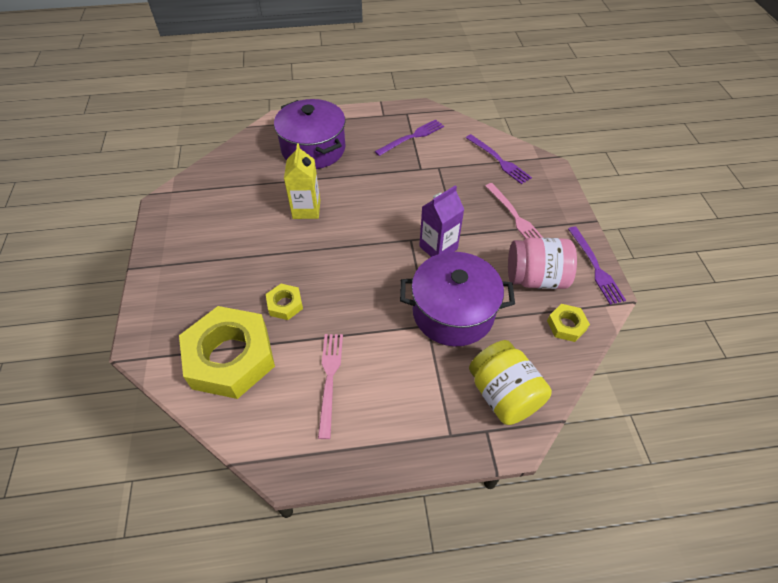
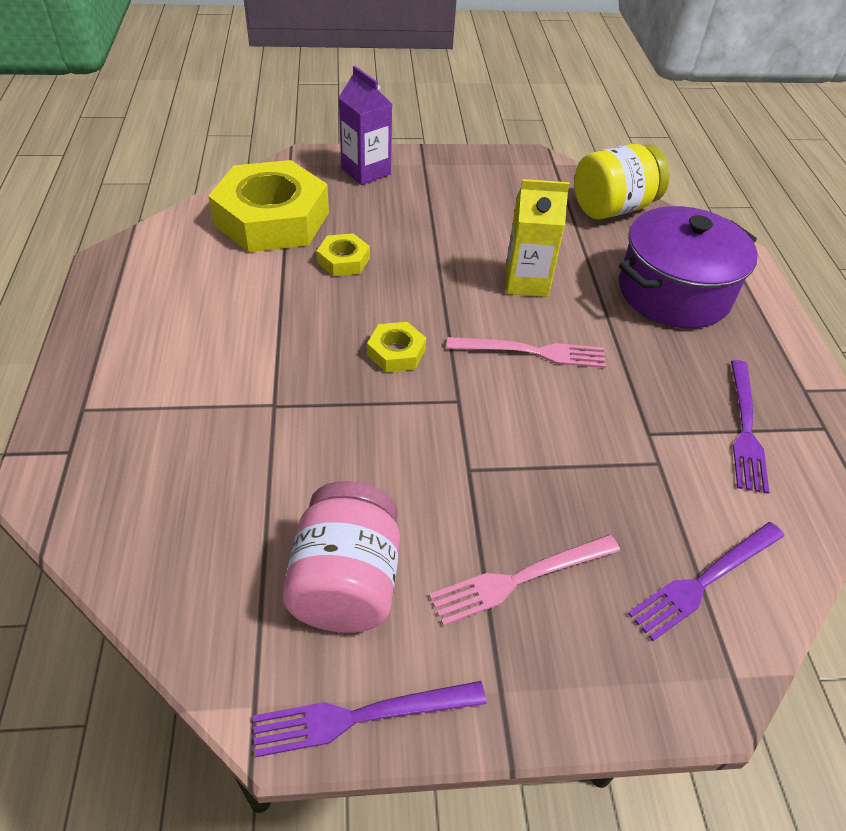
camera: 90 degrees right, 5 degrees down
(330, 379) = (213, 297): pink fork -> pink fork (532, 352)
(412, 137) = (745, 428): purple fork -> purple fork turned 45 degrees clockwise
(438, 248) = (437, 436): purple carton -> purple carton (366, 171)
(453, 312) = (291, 439): purple pot -> none
(503, 394) = (118, 482): yellow jar -> yellow jar (612, 208)
(566, 325) = (222, 612): yellow nut -> yellow nut (396, 352)

